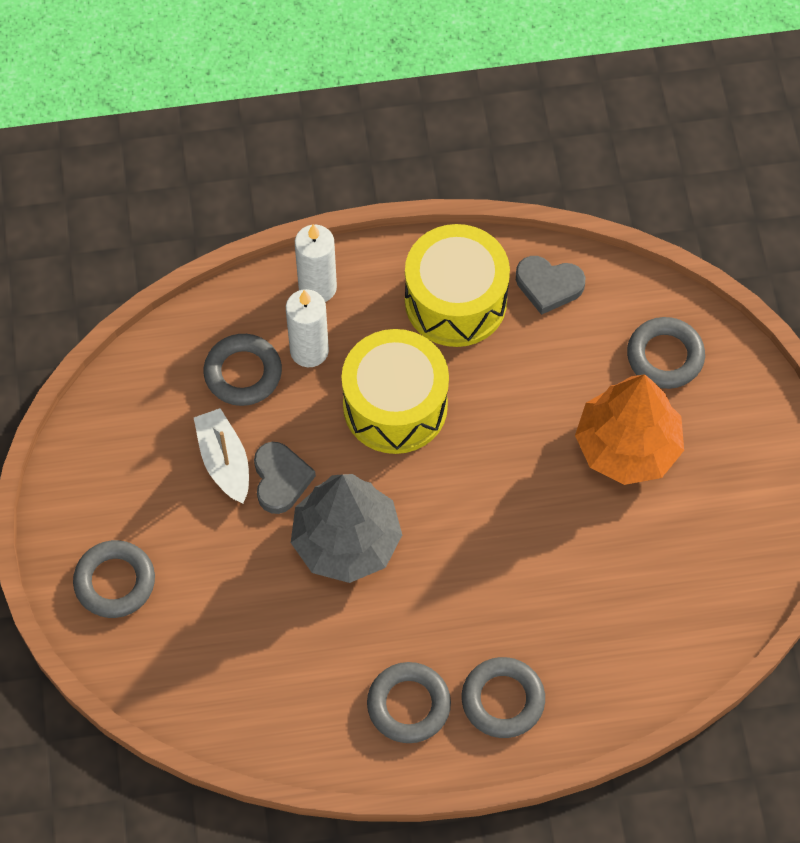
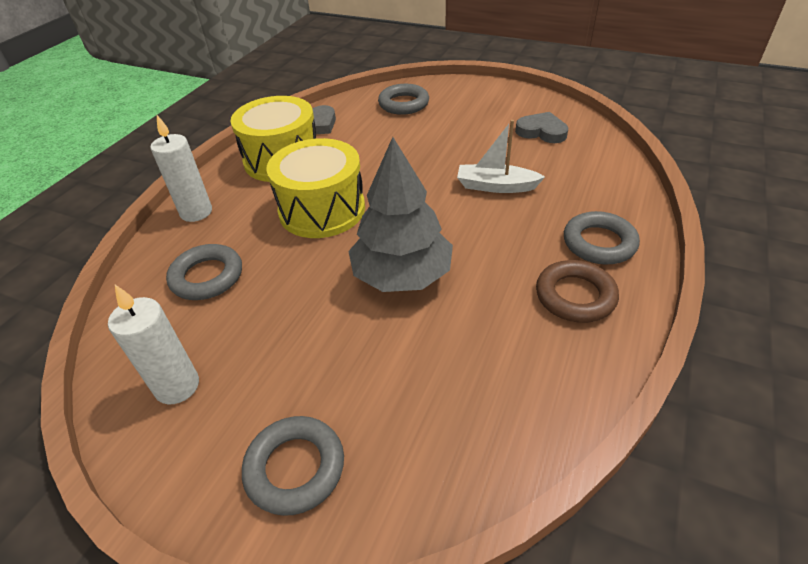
camera: 55 degrees left, 20 degrees down
(224, 461) = (263, 320): white boat -> white boat (496, 186)
(280, 479) = (315, 292): grey heart -> grey heart (541, 131)
(309, 351) = (234, 234): white candle -> white candle (177, 386)
(408, 705) = (575, 296): grey ring -> brown ring
(627, 446) = (446, 132): orange tree -> none

